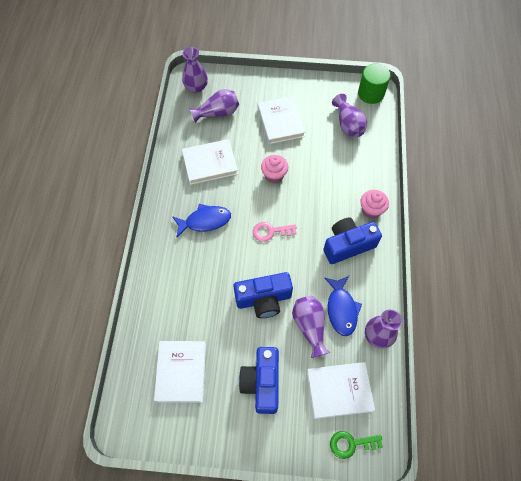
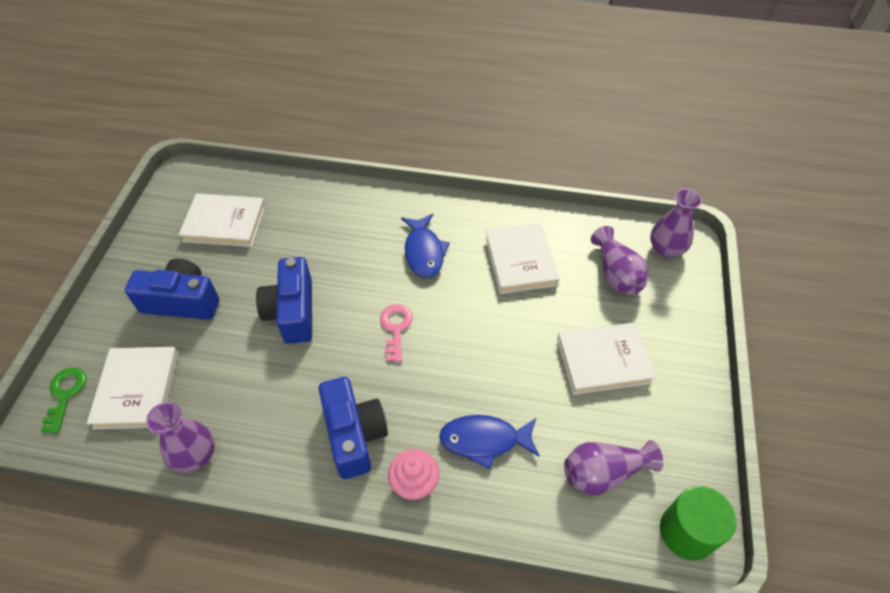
camera: 95 degrees right, 10 degrees down
(274, 175) = (495, 341): pink cupcake -> none
(309, 327) = (237, 364): purple vase -> none
(341, 309) = (251, 409): blue fish -> blue fish (484, 440)

